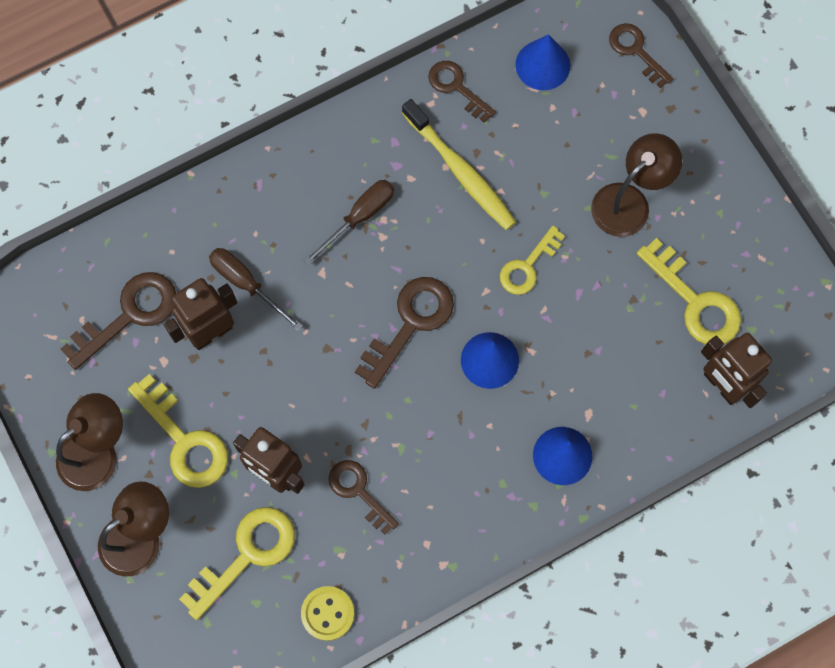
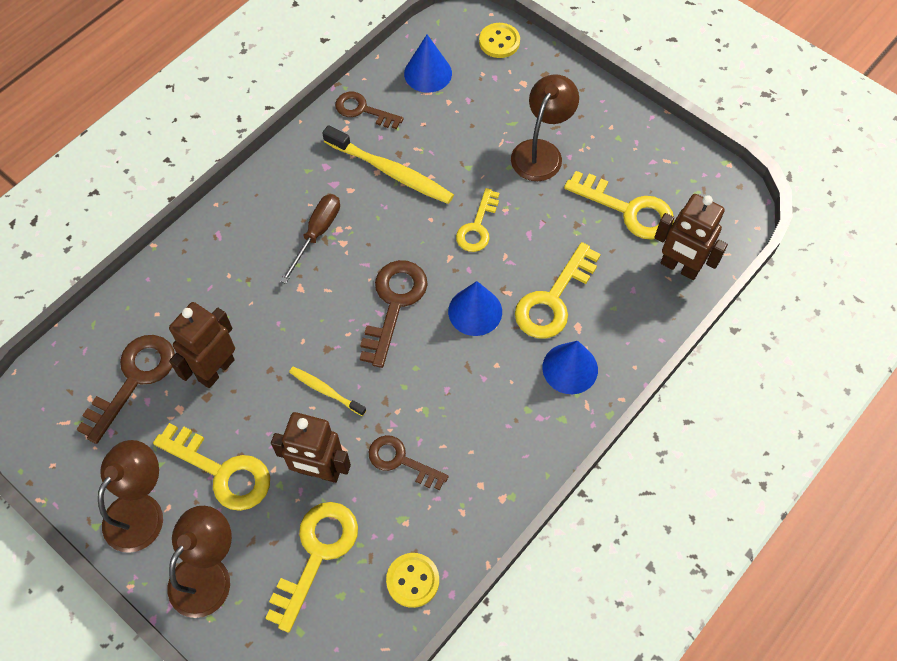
camera: 20 degrees left, 10 degrees down
(246, 284) = (235, 319): brown screwdriver -> none
(310, 392) = (325, 390): none -> yellow toothbrush
(575, 375) = (553, 300): none -> yellow key
(636, 51) = (499, 42): brown key -> yellow button

